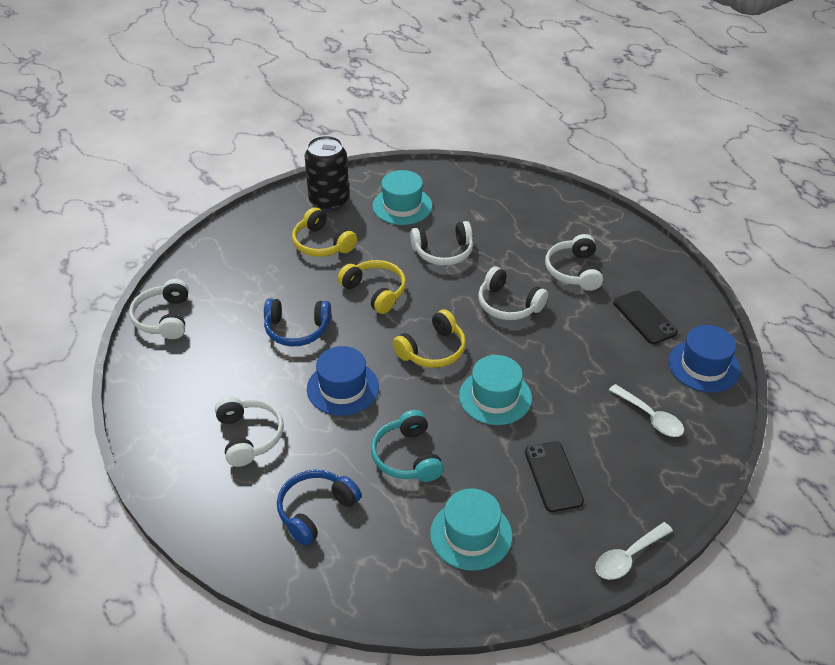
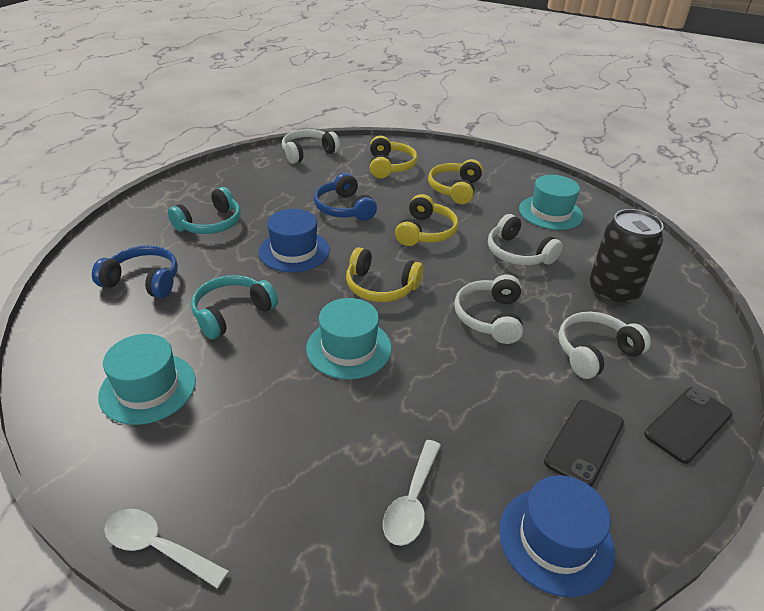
camera: 60 degrees right, 5 degrees down
(245, 268) = (390, 166): none -> yellow headphones
(249, 436) = (210, 224): white headphones -> turquoise headphones
(329, 201) = (509, 177): black can -> black can (612, 292)
(553, 476) = (259, 431): black phone -> black phone (688, 424)

